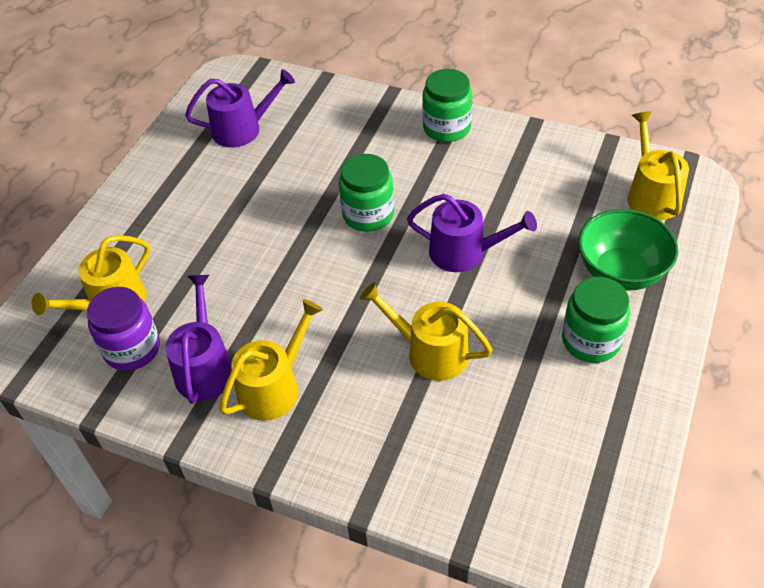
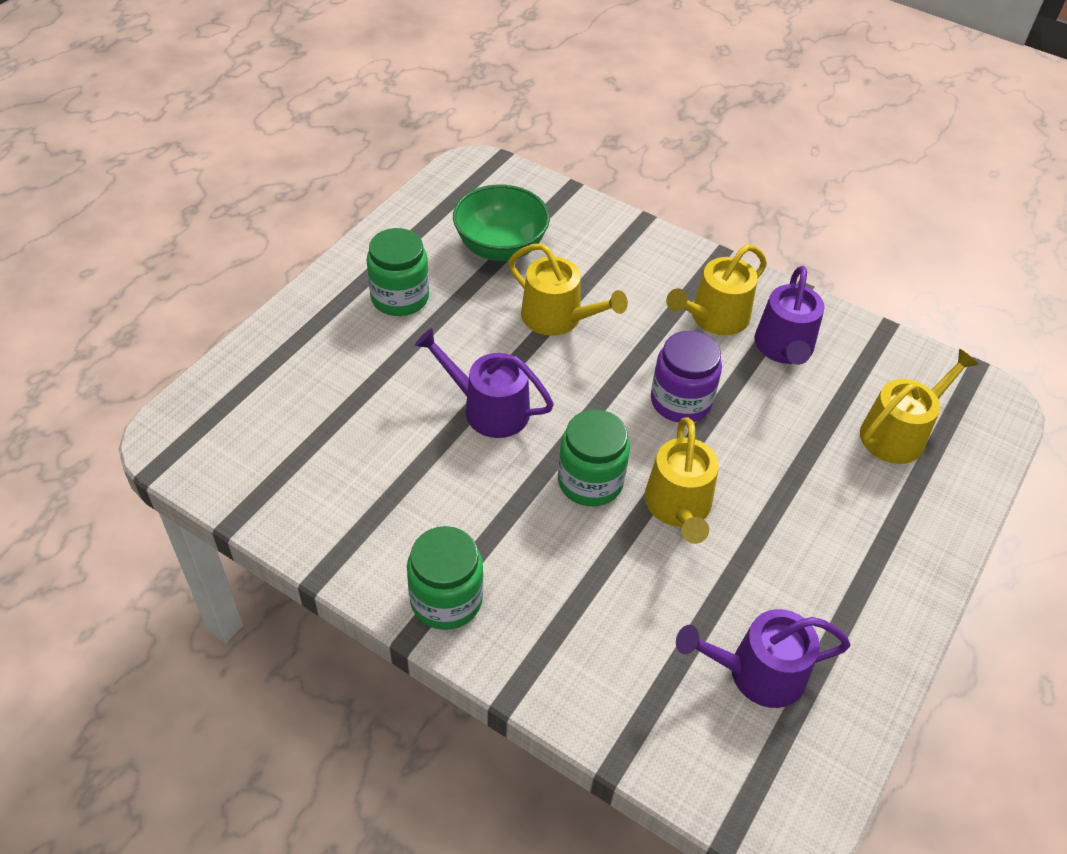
camera: 175 degrees left, 0 degrees up
(132, 349) = (863, 380): purple jar -> purple jar (680, 401)
(621, 272) = (331, 353): green bowl -> green bowl (500, 248)
(651, 195) = (236, 432): yellow watering can -> yellow watering can (678, 507)

